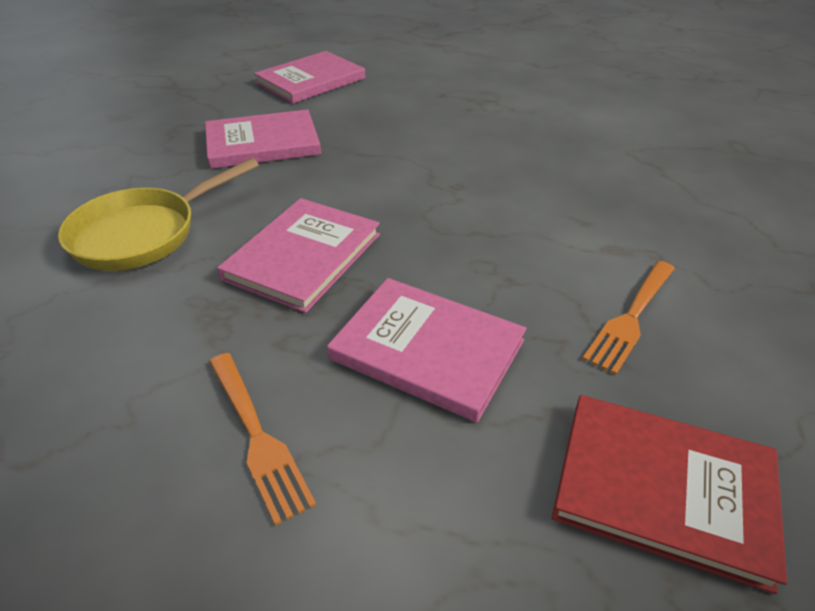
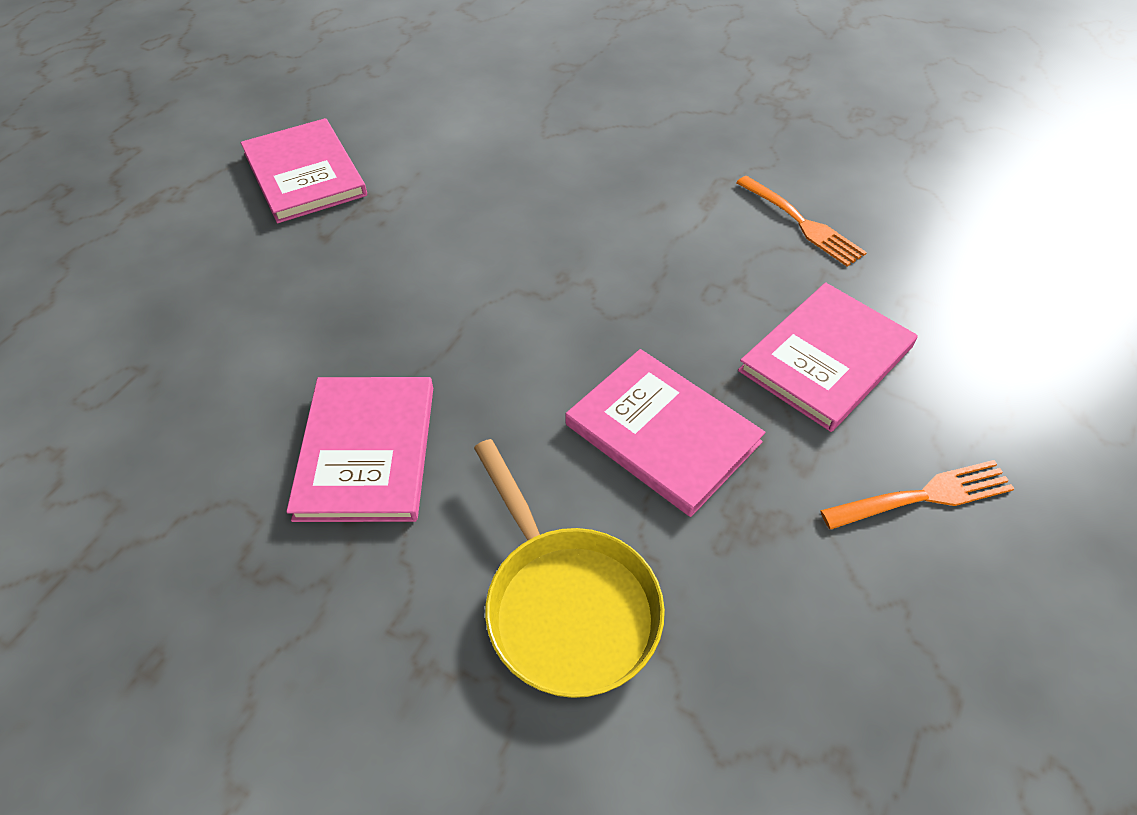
camera: 75 degrees left, 10 degrees up
(311, 81) = (178, 370): pink book -> pink book (304, 174)
(663, 489) = (971, 268): red book -> none

